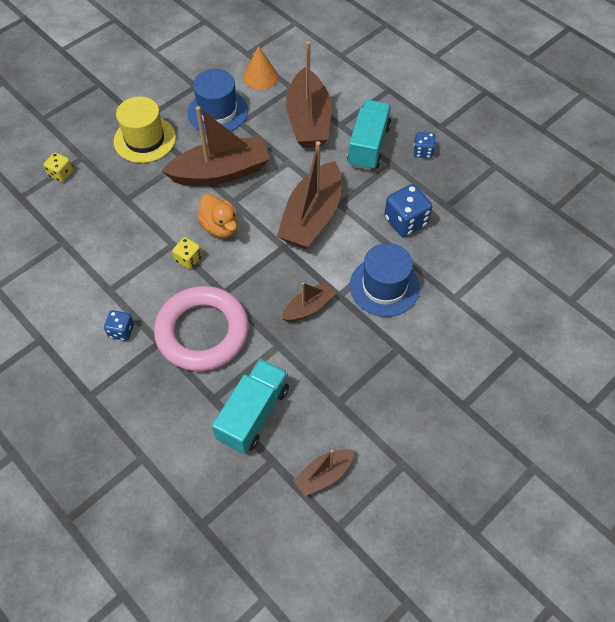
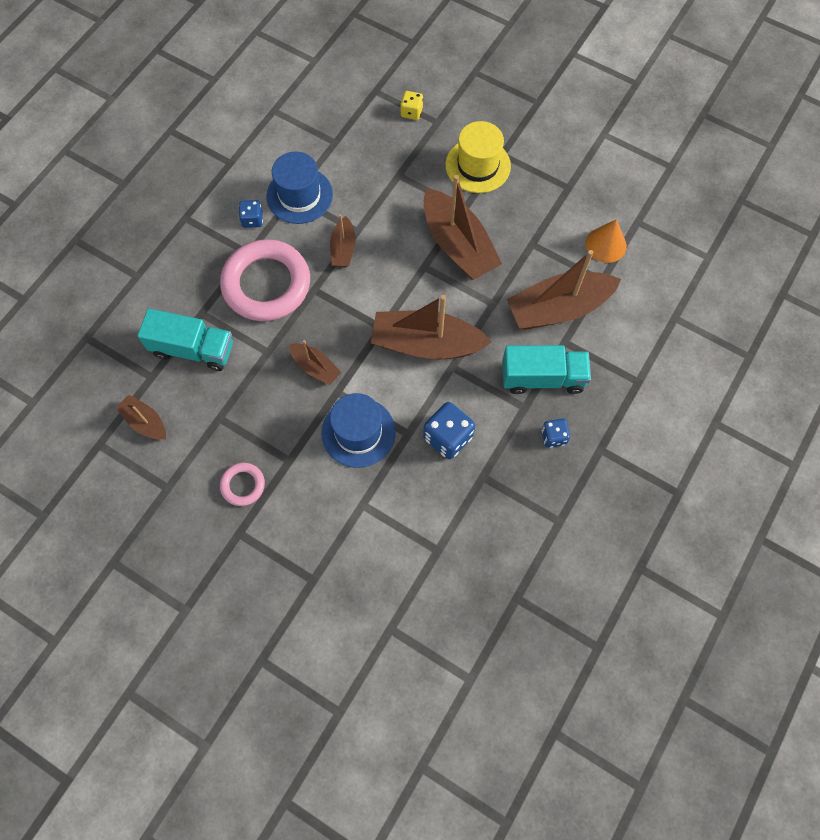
camera: 75 degrees right, 10 degrees up
(188, 259) = (343, 249): yellow dice -> brown boat
(217, 111) = (539, 218): blue hat -> blue hat (299, 195)
(220, 227) = (389, 264): orange duck -> none
(415, 393) = (243, 485): none -> pink ring

